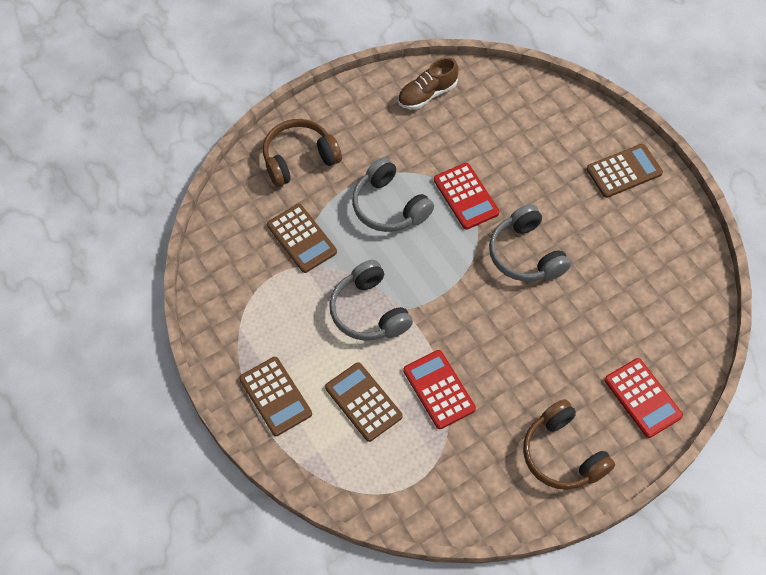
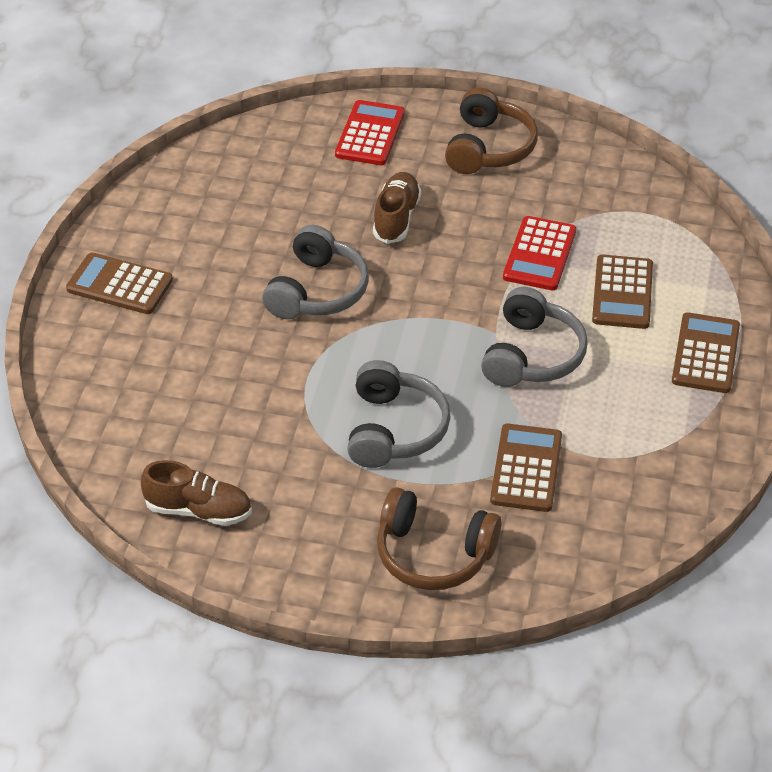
camera: 135 degrees left, 15 degrees down
(466, 196) = (303, 379): red calculator -> none
(547, 343) = (396, 218): none -> brown shoe

